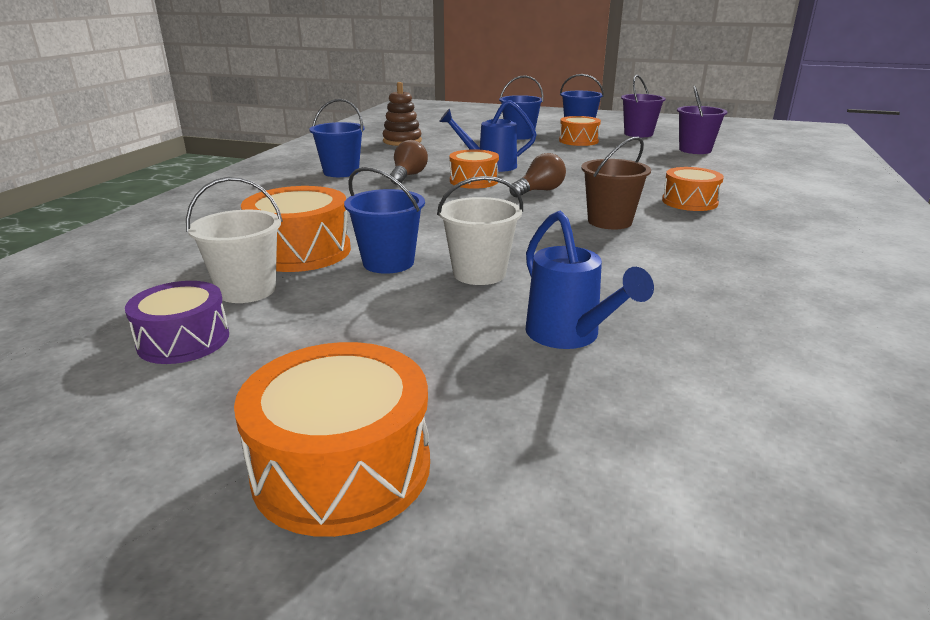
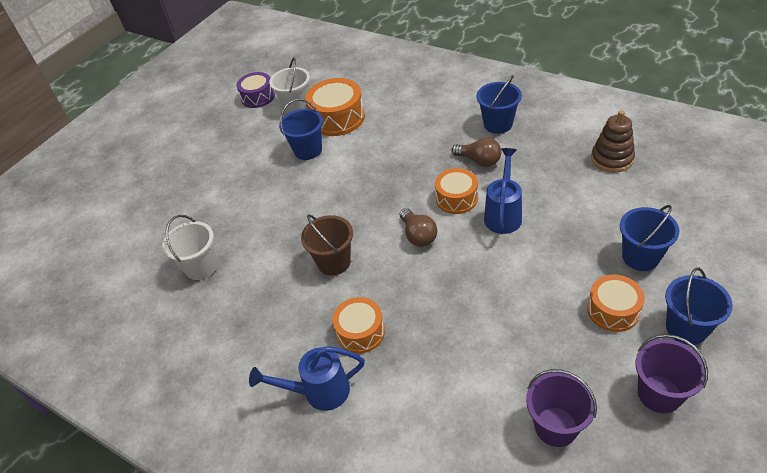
camera: 110 degrees right, 20 degrees up
(342, 467) = (160, 141): orange drum -> none
(479, 273) = (278, 184): white bucket -> white bucket (201, 267)
(569, 336) = (200, 206): blue watering can -> blue watering can (319, 392)

